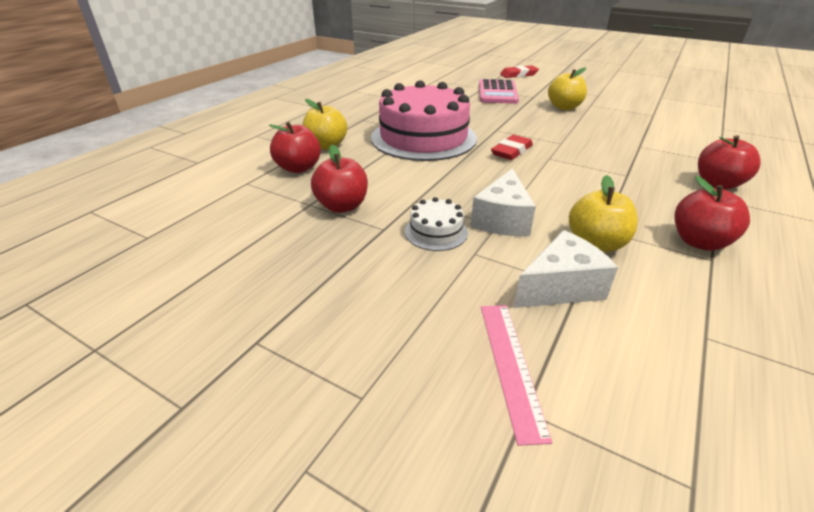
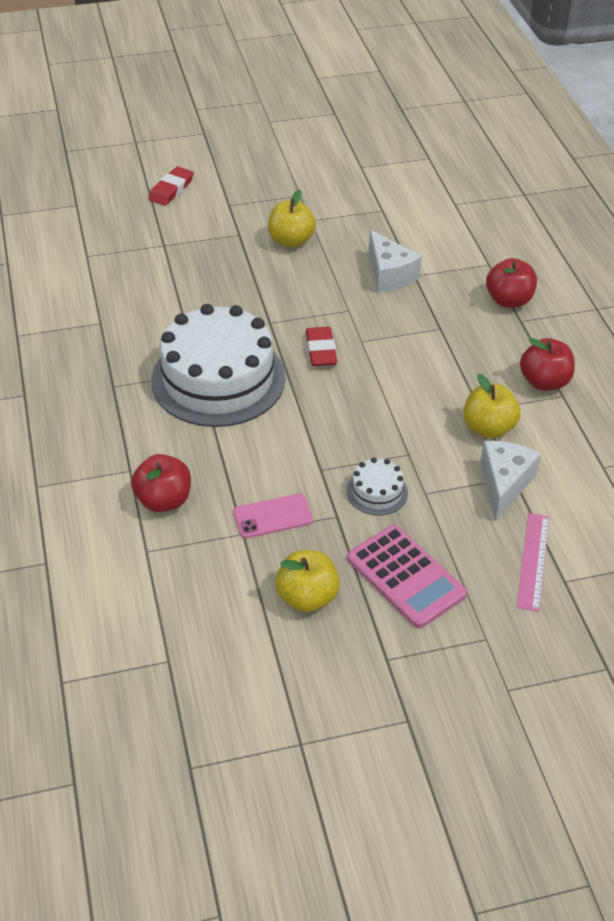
camera: 45 degrees left, 10 degrees up
(326, 146) = (140, 452): yellow apple -> yellow apple (307, 597)
(342, 206) = (273, 516): red apple -> pink phone
(423, 138) = (218, 379): pink cake -> white cake
(497, 93) = (192, 247): pink calculator -> pink calculator (405, 577)
(502, 219) = (406, 446): white cheese -> white cheese (389, 275)
(511, 365) = (533, 561): pink ruler -> pink ruler turned 60 degrees clockwise

